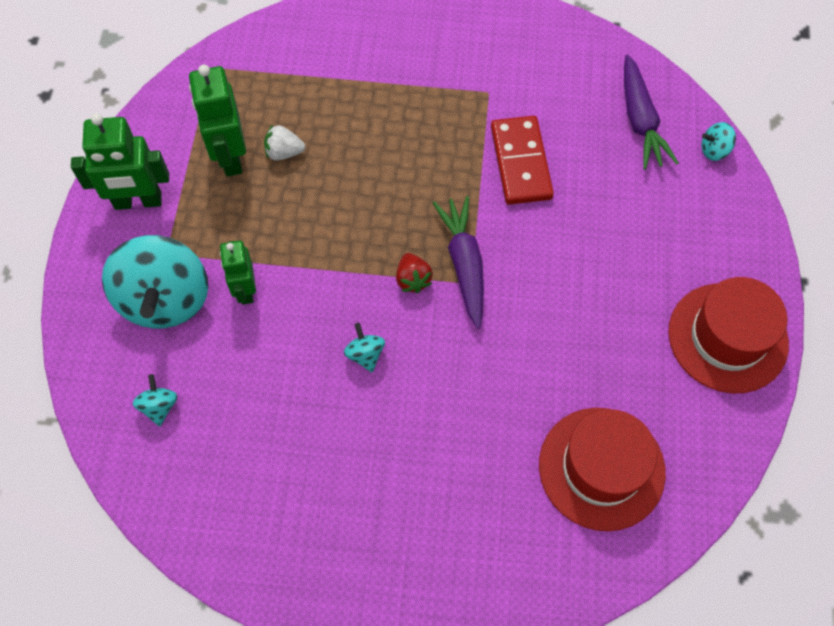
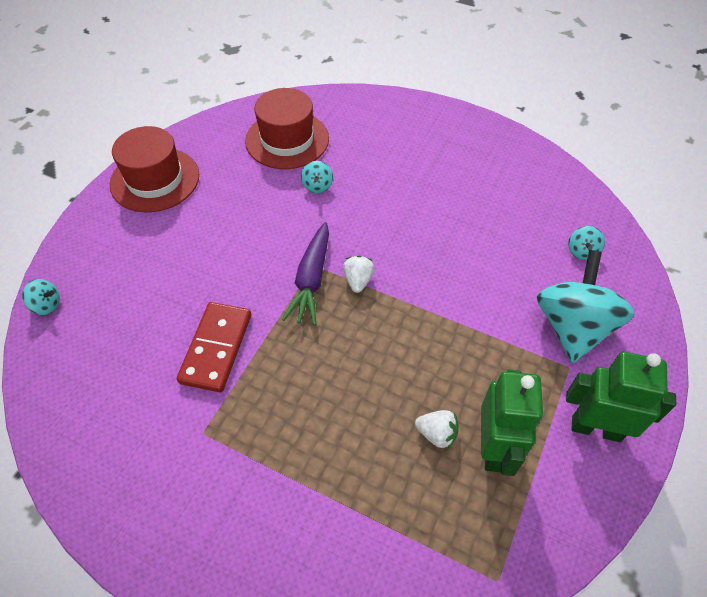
camera: 160 degrees left, 10 degrees down
(245, 290) = (501, 314): green robot -> none
(365, 354) = (415, 241): turquoise spinning top -> turquoise spinning top (317, 186)
(413, 279) = (358, 280): red strawberry -> white strawberry
(640, 120) = (84, 352): purple carrot -> none

